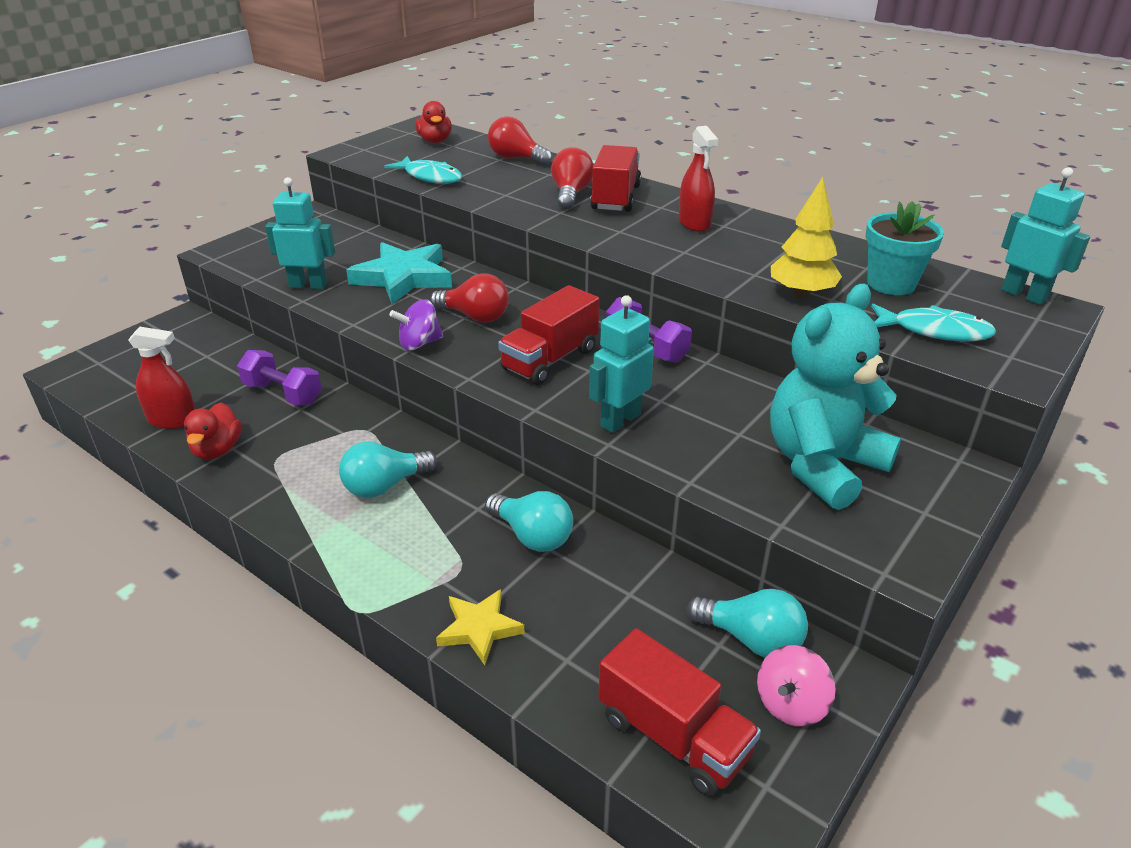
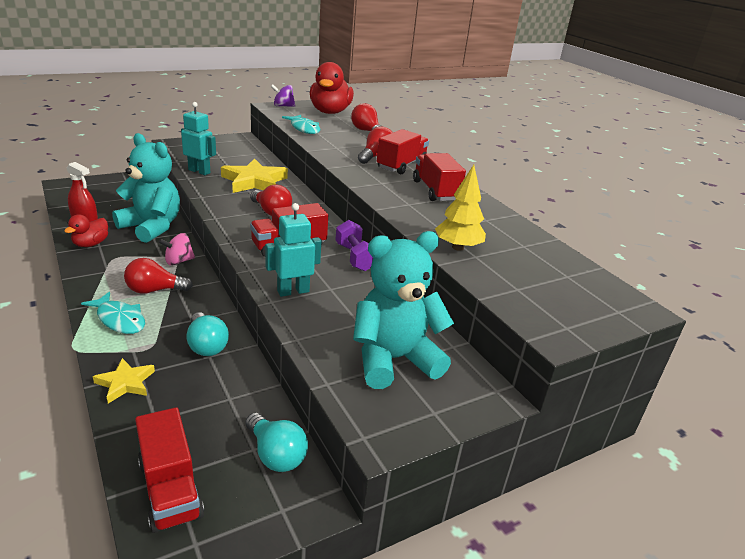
camera: 20 degrees right, 5 degrees down
(283, 394) = (152, 227): purple dumbbell -> turquoise teddy bear
(384, 486) = (154, 290): turquoise light bulb -> red light bulb
(403, 278) = (254, 181): turquoise star -> yellow star
(419, 343) = (224, 216): purple spinning top -> purple spinning top (283, 106)
(435, 141) = (330, 112): red duck -> red duck, size x1.87
(694, 223) = (435, 191): red spray bottle -> red truck
(791, 704) = (261, 503): pink spinning top -> pink spinning top (178, 261)
(891, 284) = (530, 260): turquoise flower pot -> none
(934, 331) = (526, 295): turquoise fish -> turquoise fish (119, 319)
(1024, 295) = (625, 295): turquoise robot -> none

